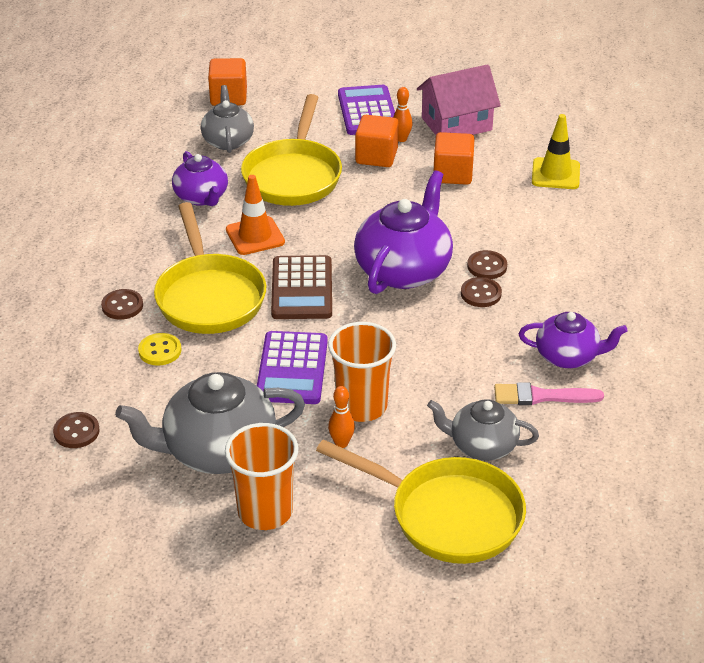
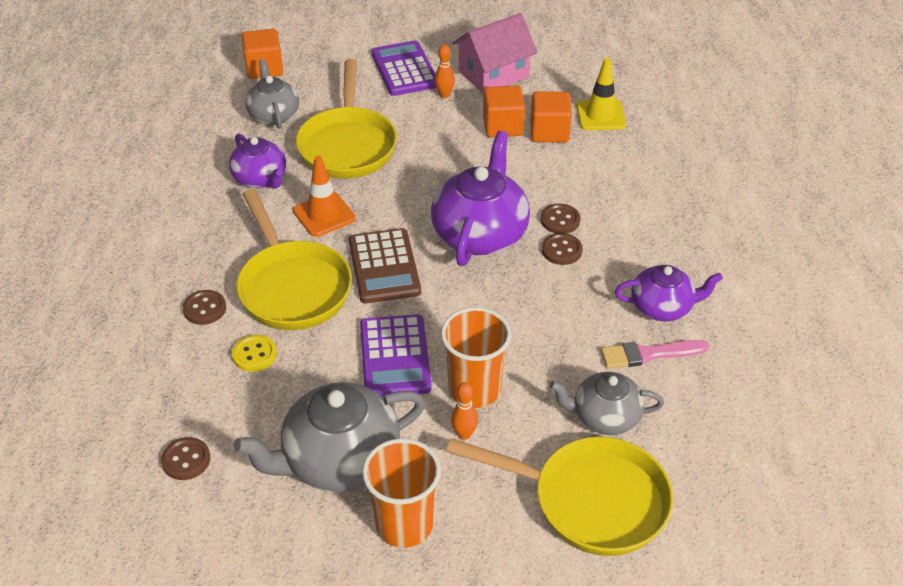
camera: 10 degrees left, 5 degrees up
(376, 156) = (424, 116): orange cube -> orange cube (549, 132)

